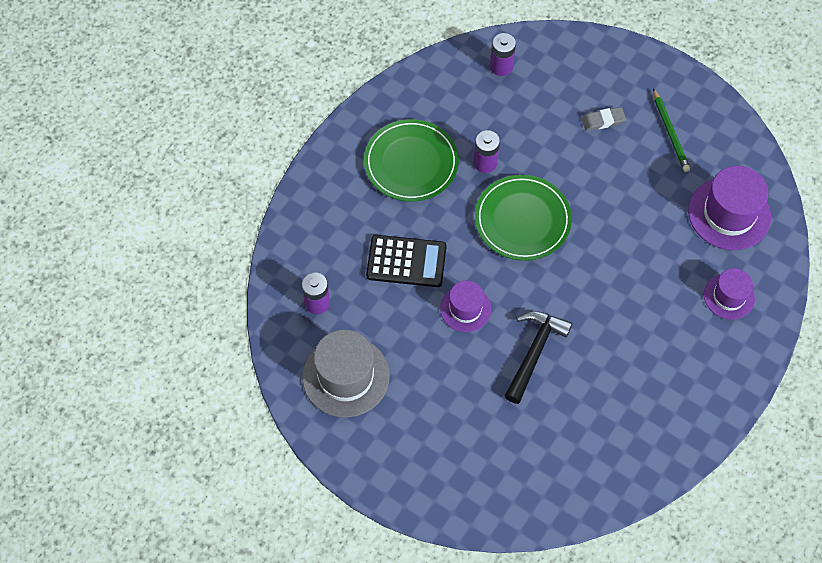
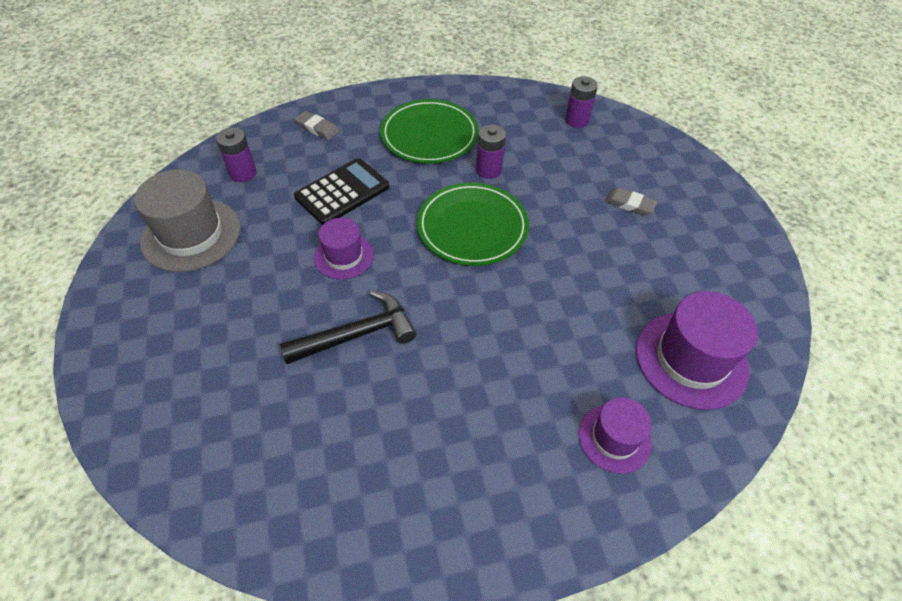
camera: 40 degrees right, 10 degrees down
(321, 221) = (317, 128): none -> grey eraser
(406, 261) = (342, 192): black calculator -> black calculator turned 90 degrees counterclockwise
(670, 132) = (690, 252): green pencil -> none

